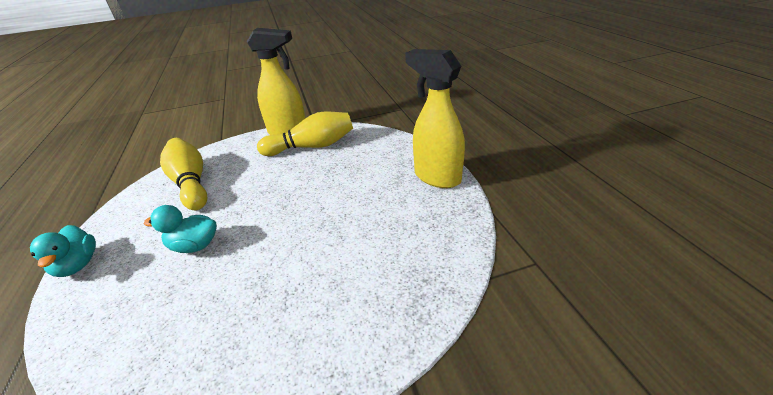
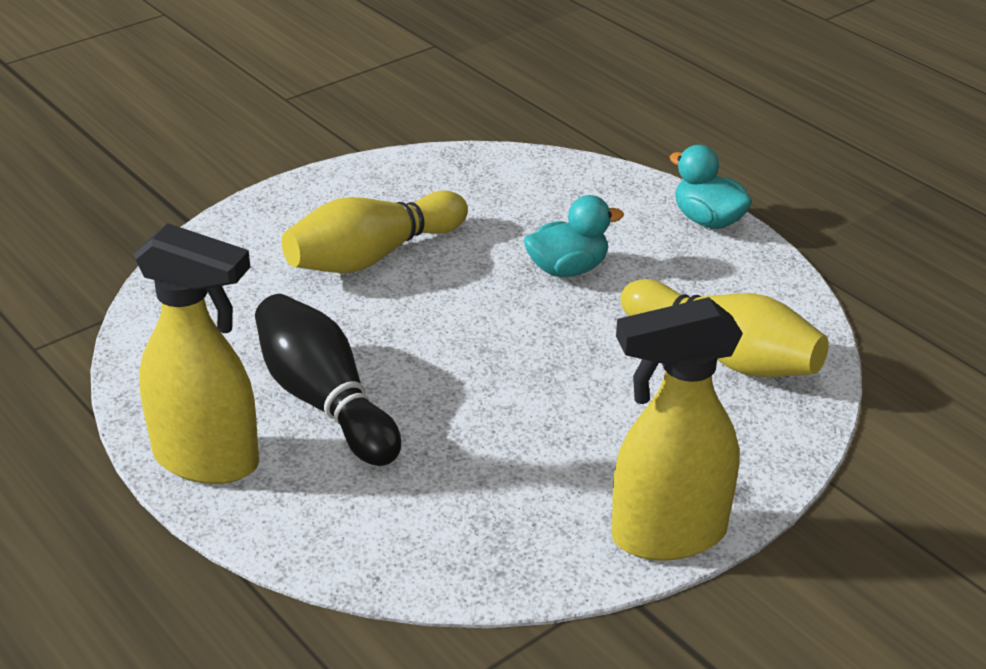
camera: 155 degrees right, 0 degrees up
(312, 147) = (552, 495): yellow bowling pin -> yellow bowling pin (372, 256)
(375, 193) = (324, 401): none -> black bowling pin

